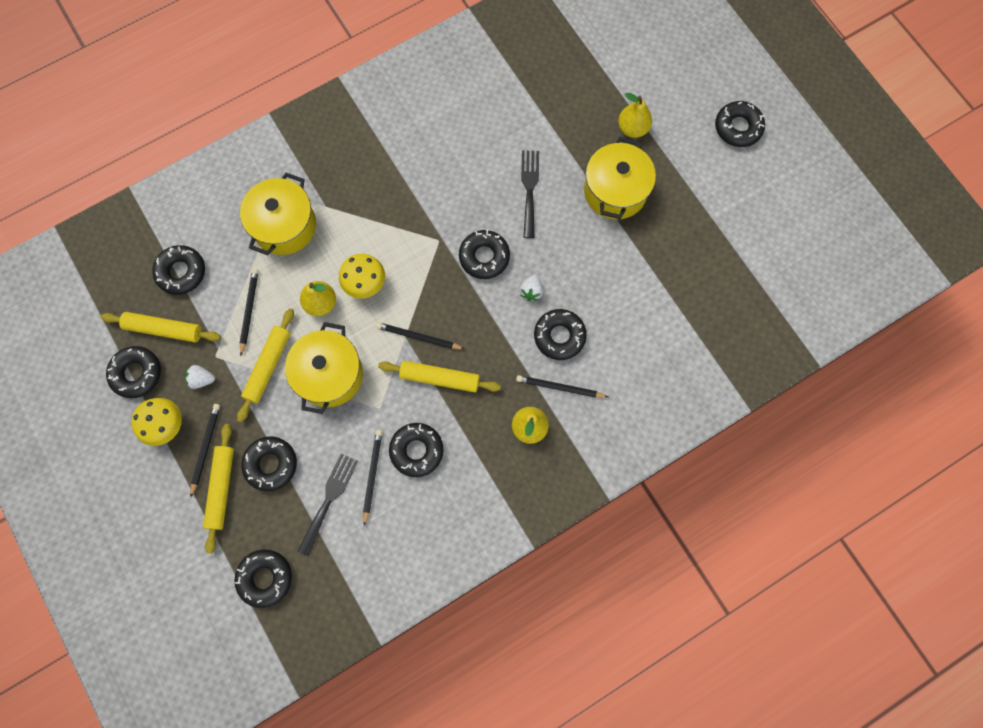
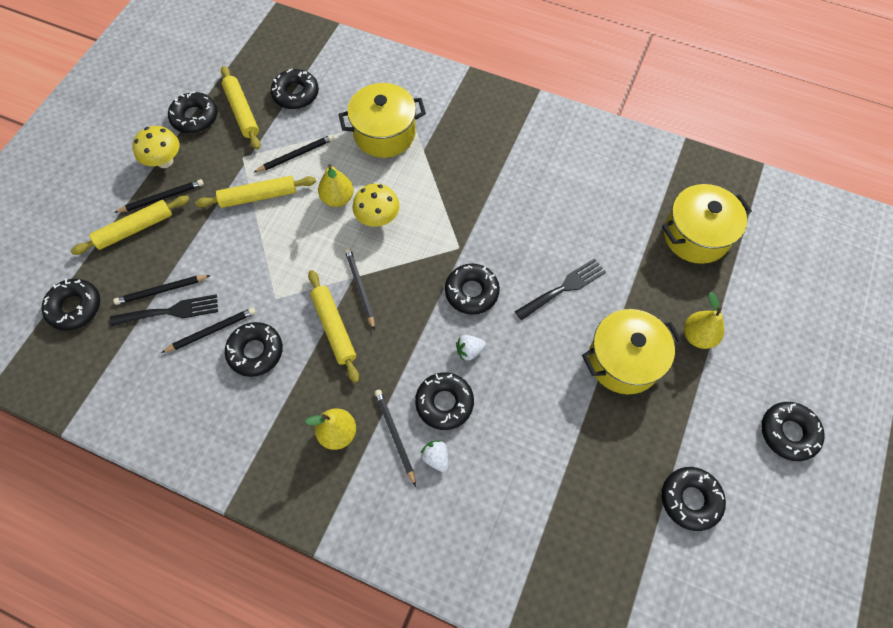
camera: 55 degrees right, 10 degrees down
(202, 379) = (217, 160): white strawberry -> white strawberry (436, 457)
(271, 464) = (176, 250): black donut -> black donut (690, 499)
(303, 496) = (162, 290): none -> black pencil
(329, 375) = (280, 243): yellow pot -> yellow pot (696, 235)

